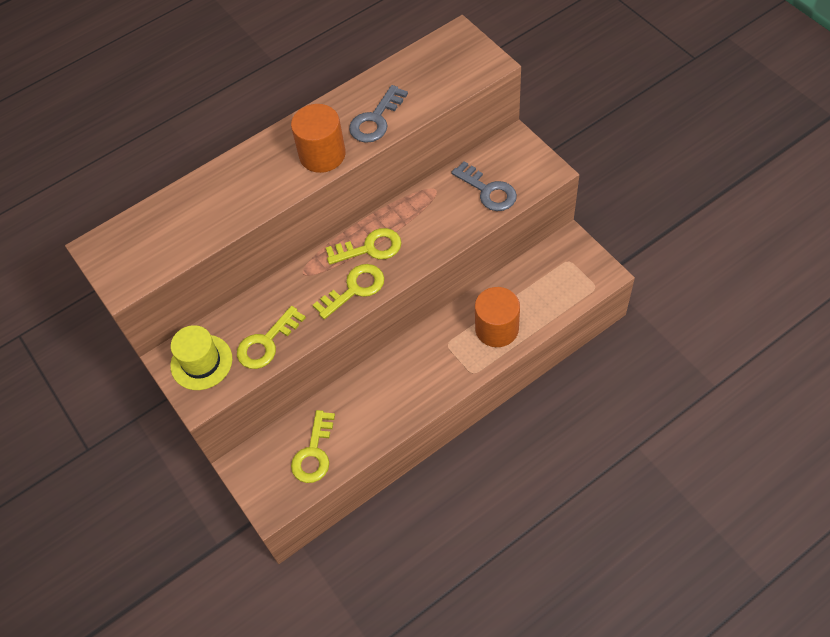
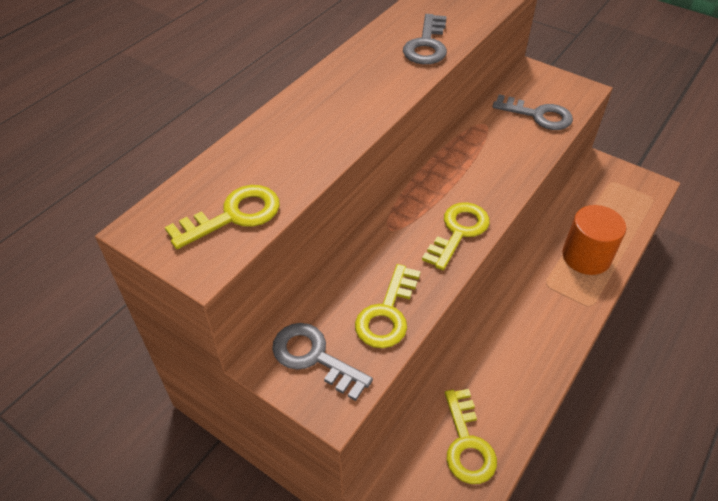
camera: 25 degrees left, 10 degrees down
(201, 362) = (314, 357): yellow hat -> grey key
(322, 155) = (388, 83): orange cylinder -> none
(370, 248) = (450, 189): yellow key -> yellow key (233, 215)

